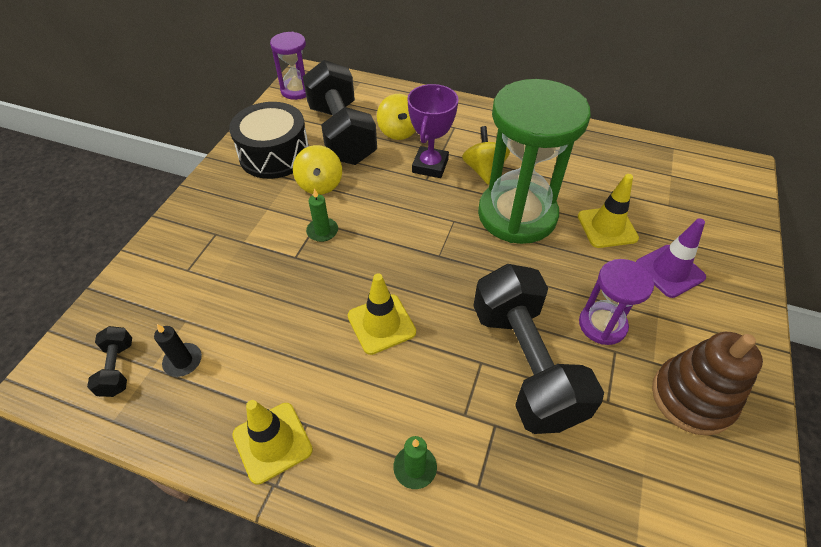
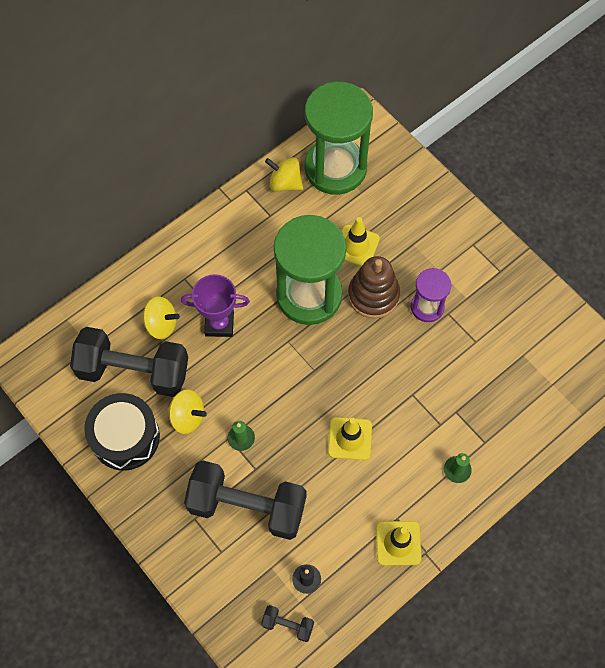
camera: 60 degrees left, 15 degrees up
(297, 90) = (41, 380): purple hourglass -> none
(430, 166) = (219, 324): purple trophy -> purple trophy turned 45 degrees counterclockwise
(483, 170) = (249, 288): yellow spinning top -> yellow spinning top (285, 183)
(525, 364) = (427, 370): black dumbbell -> black dumbbell (247, 506)
(669, 175) = (335, 168): none -> green hourglass
(669, 271) = (413, 237): purple traffic cone -> none
(692, 397) = (498, 296): brown stacking toy -> brown stacking toy (373, 295)

